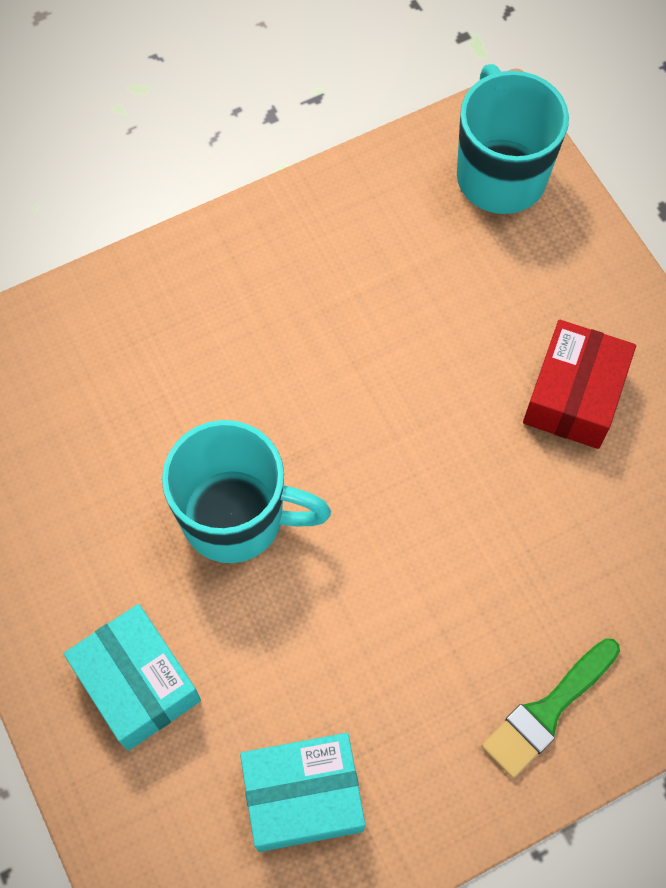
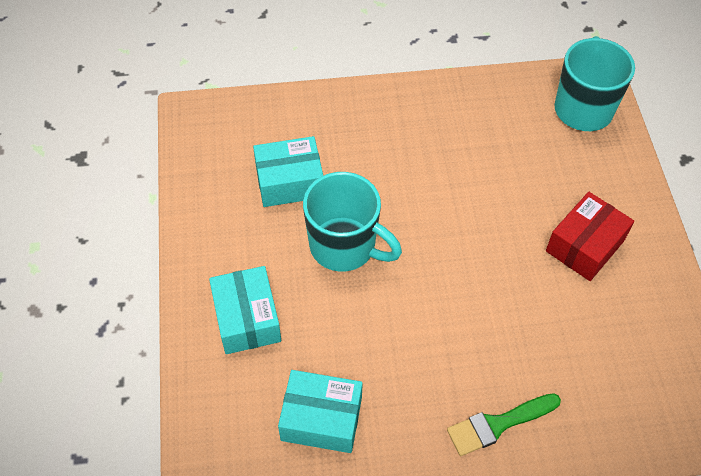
camera: 20 degrees right, 10 degrees down
(115, 441) = (289, 182): none -> turquoise box

